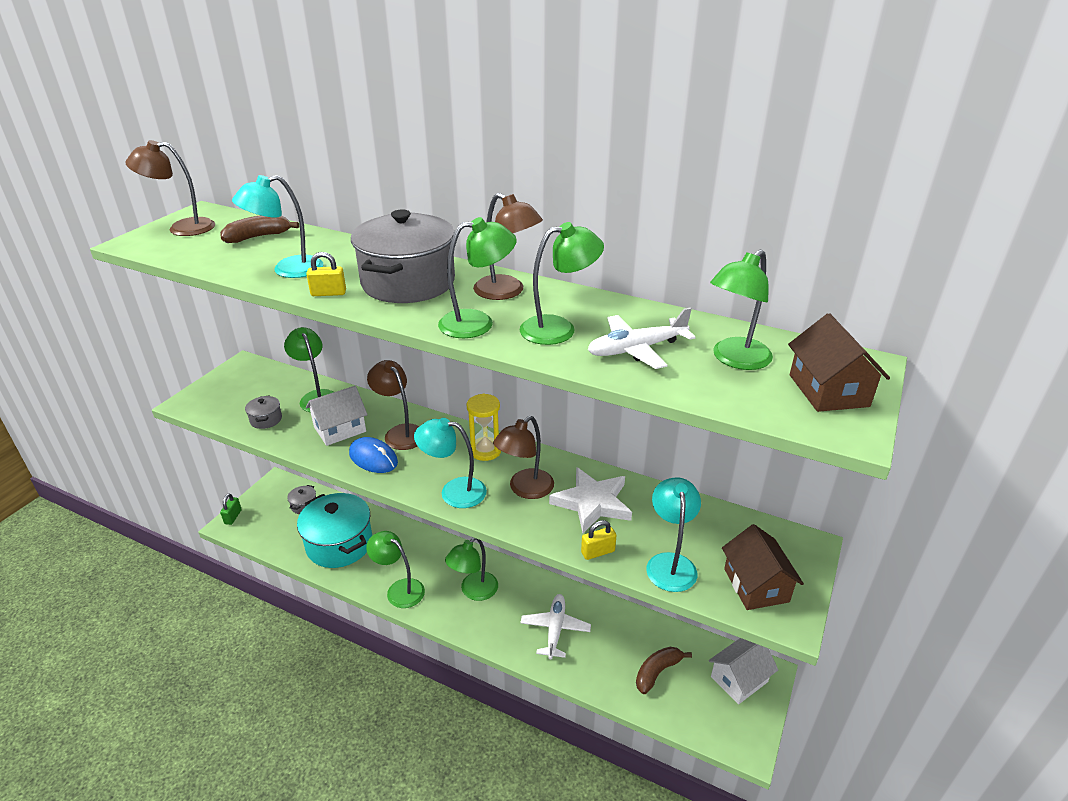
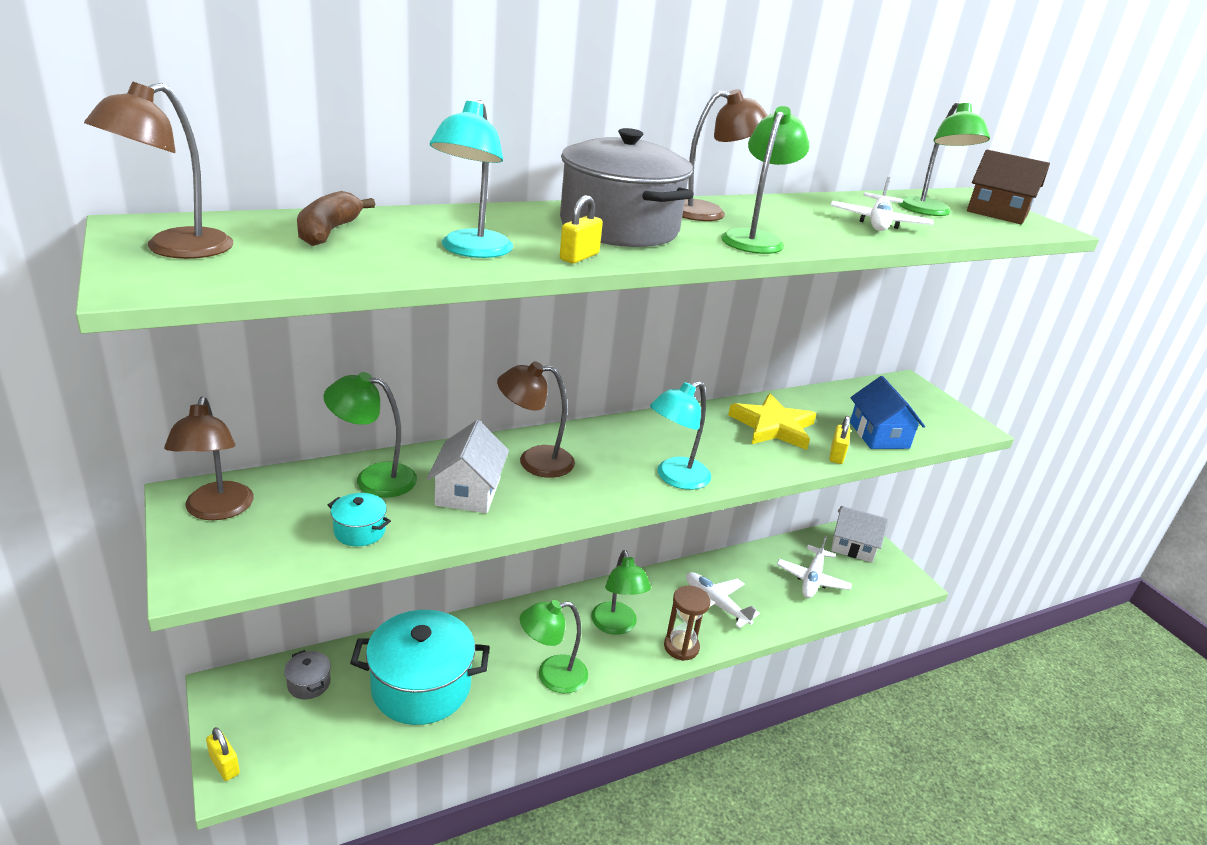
camera: 55 degrees left, 5 degrees down
(233, 517) = (224, 765): green padlock -> yellow padlock
(266, 419) = (360, 531): grey pot -> turquoise pot
(373, 458) = (556, 495): blue mouse -> none
(485, 450) = (634, 434): yellow hourglass -> none
(490, 635) = (681, 647): none -> brown hourglass
(525, 489) = (717, 444): brown lamp -> brown lamp (217, 510)
(559, 329) = (809, 225): green lamp -> none
(592, 503) = (773, 426): white star -> yellow star
(657, 672) = (812, 579): brown banana -> white plane
(670, 563) = (879, 435): turquoise lamp -> blue house
(739, 679) = (853, 546): white house -> white house turned 75 degrees counterclockwise
(756, 585) = (931, 419): brown house -> none

